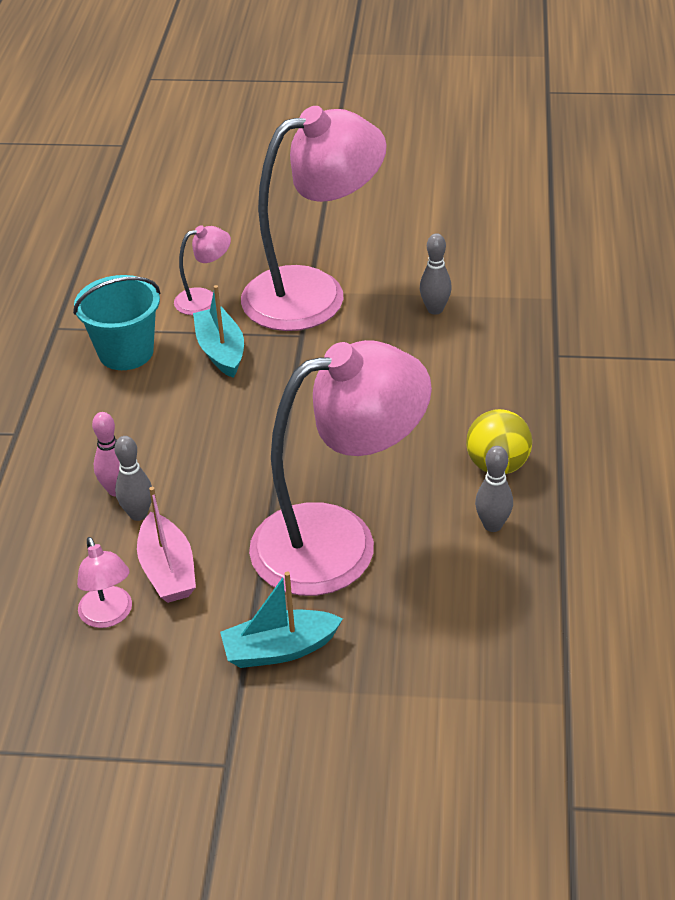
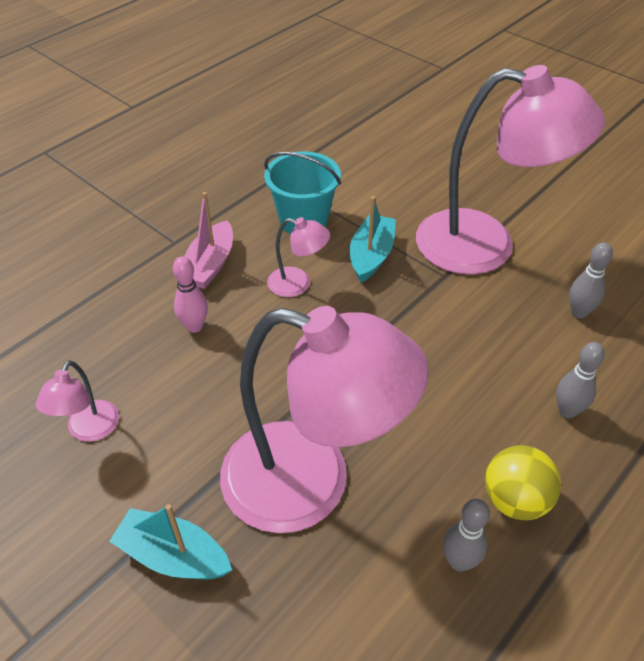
camera: 35 degrees right, 5 degrees up
(138, 514) = (189, 356): grey bowling pin -> grey bowling pin (567, 411)
(168, 570) = (164, 419): pink boat -> pink boat (210, 265)
(205, 299) = (397, 208): pink lamp -> pink lamp (298, 284)

